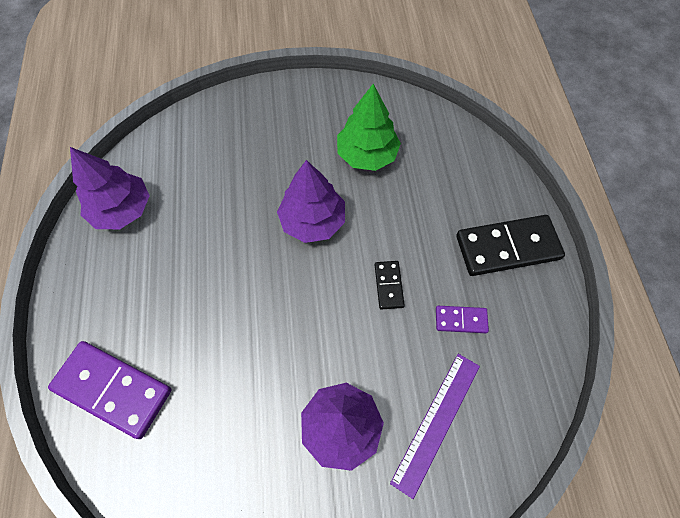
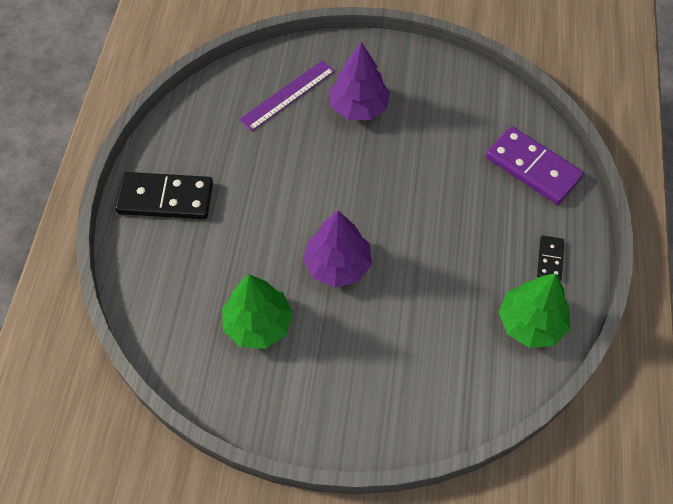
camera: 165 degrees left, 5 degrees down
(122, 209) = (531, 323): purple tree -> green tree
(388, 285) = (286, 192): black domino -> black domino (550, 259)
(461, 320) = (237, 153): purple domino -> none

